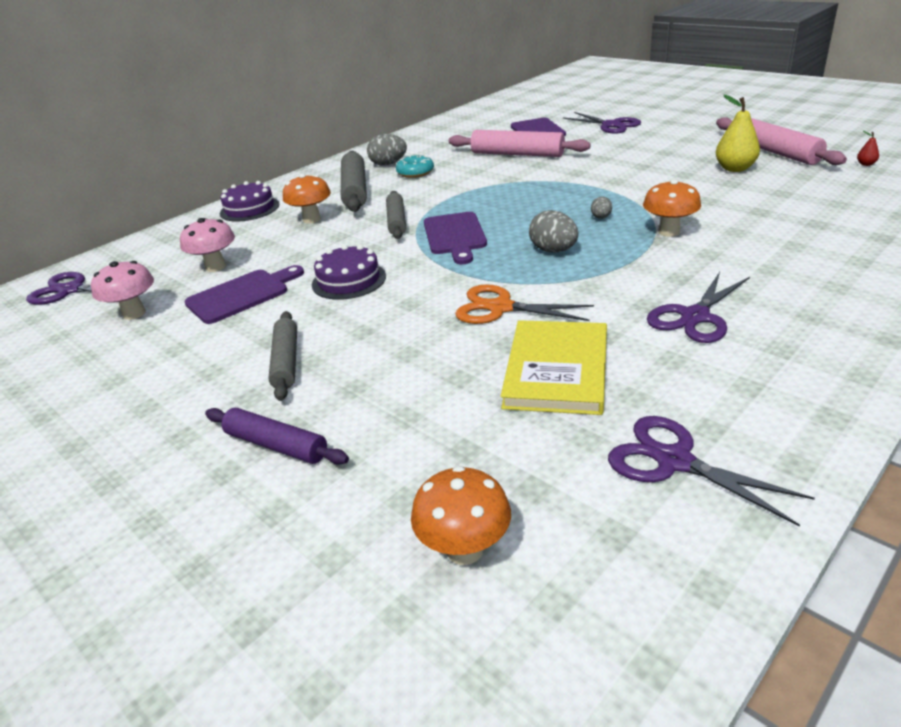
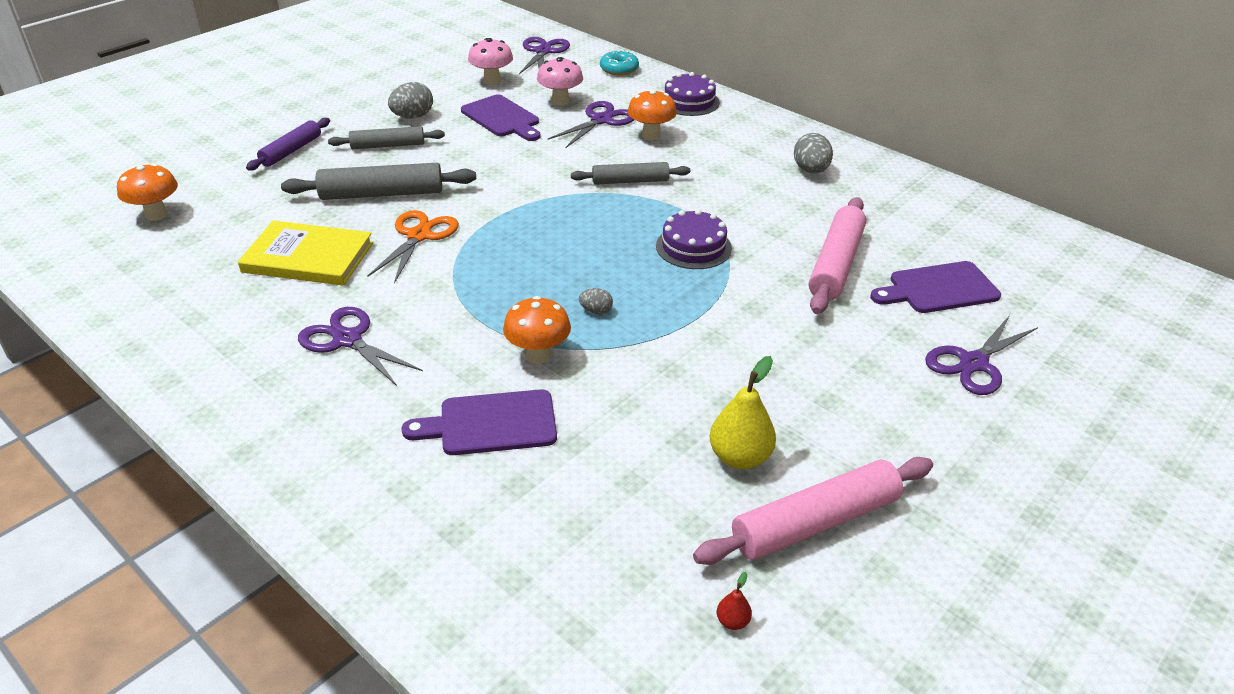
camera: 85 degrees right, 5 degrees up
(349, 280) = (506, 162): purple cake -> purple cake (693, 247)
(355, 190) = (727, 154): grey rolling pin -> grey rolling pin (382, 194)
(415, 172) = (776, 189): turquoise donut -> turquoise donut (619, 69)
(455, 236) = (581, 214): purple cutting board -> purple cutting board (491, 424)
(553, 250) = (521, 271): grey egg -> grey egg (413, 117)
(674, 461) = (172, 296): purple scissors -> purple scissors (601, 120)

